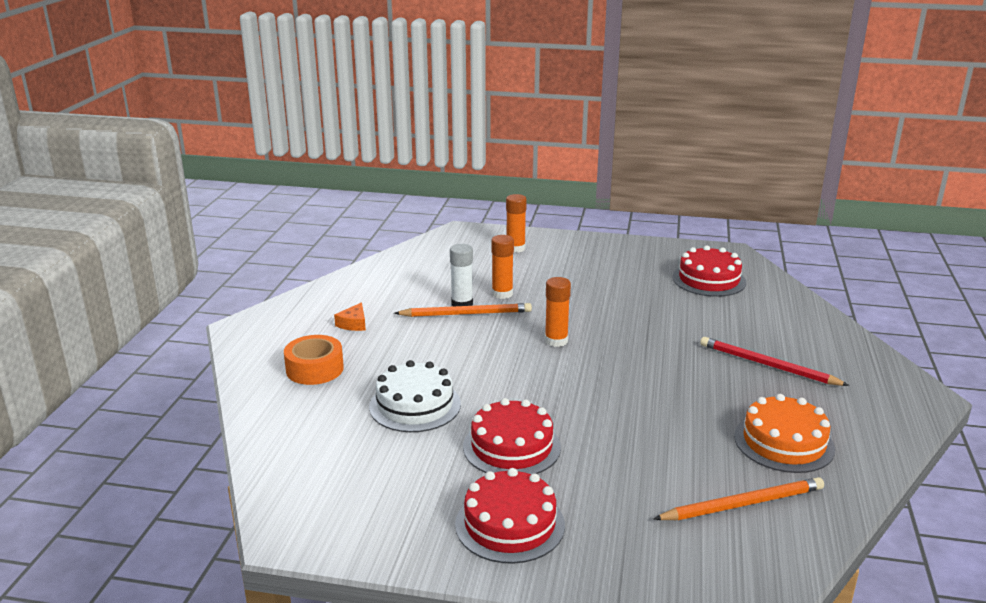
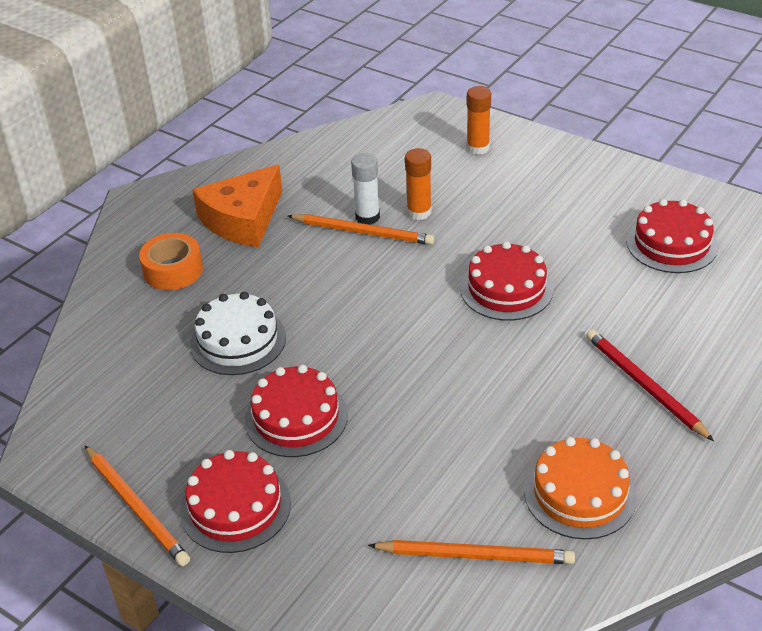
camera: 25 degrees right, 15 degrees up
(353, 324) = (243, 220): orange cheese -> orange cheese, size x2.40
(414, 549) = (136, 507): none -> orange pencil
(556, 341) = (432, 292): orange glue stick -> none
(612, 327) = (506, 289): none -> red cake

